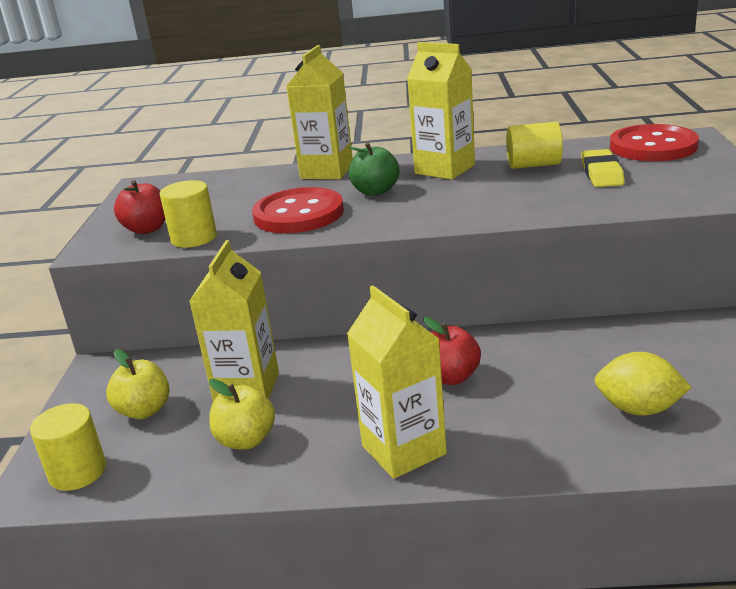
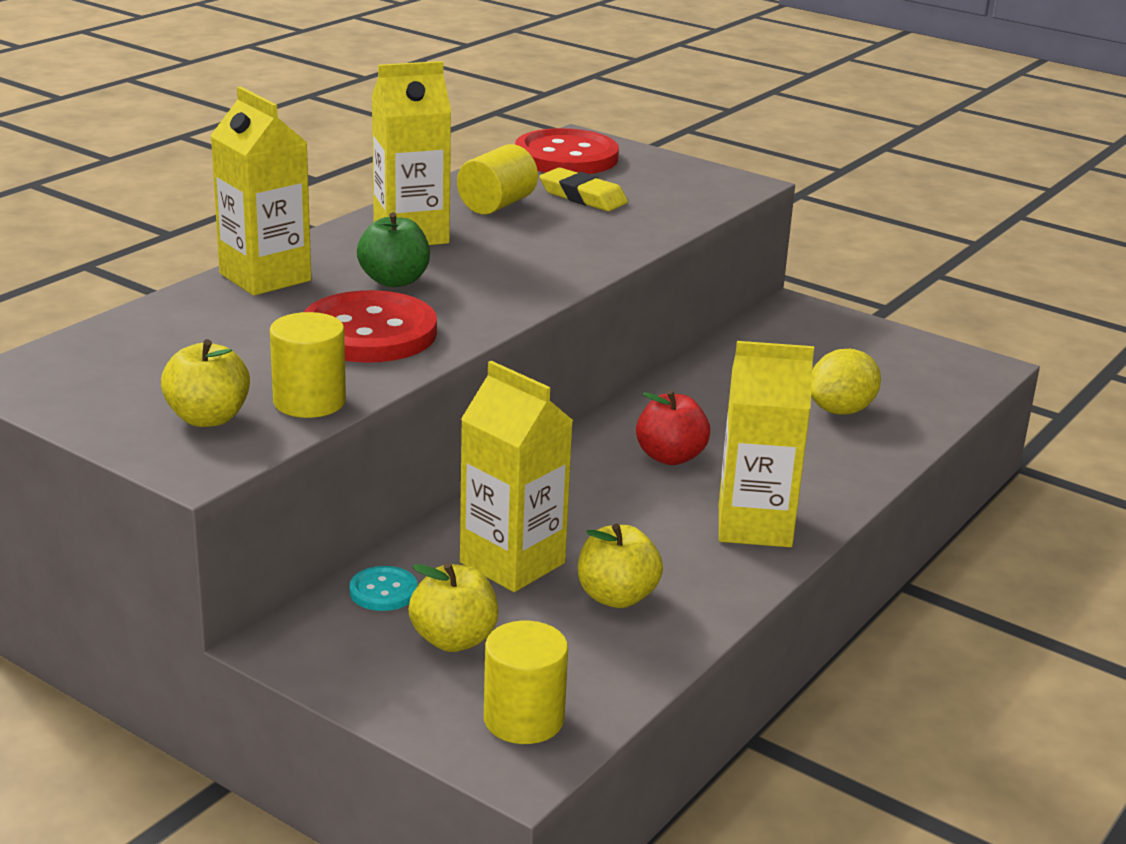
camera: 60 degrees left, 0 degrees up
(147, 229) = (208, 418): red apple -> yellow apple
(175, 367) = (383, 591): none -> turquoise button

